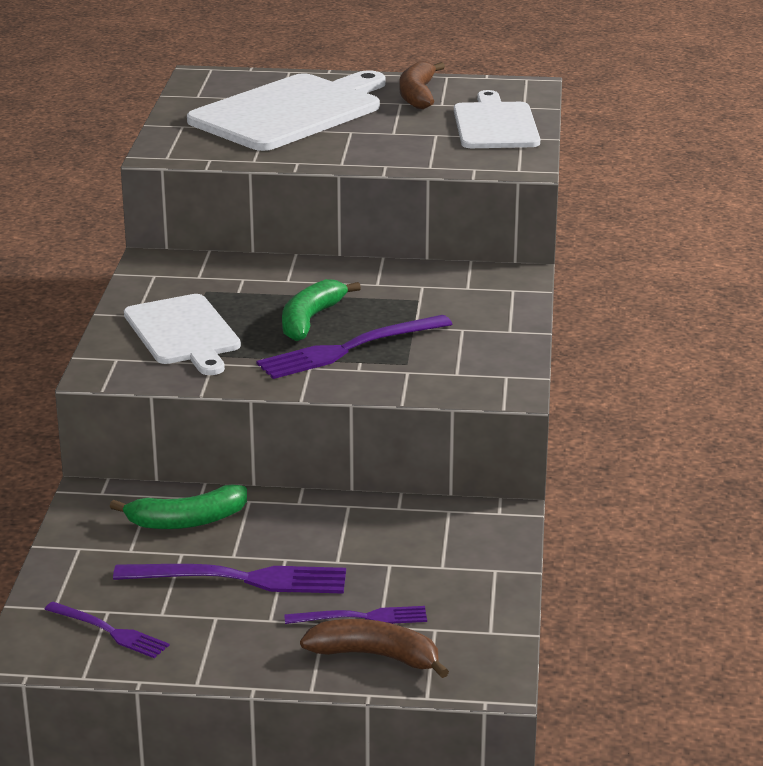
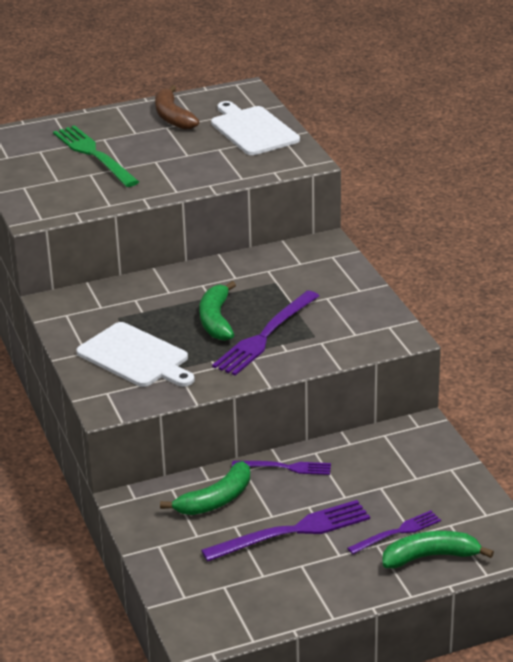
camera: 25 degrees left, 5 degrees up
(110, 631) = (240, 601): purple fork -> purple fork (286, 467)
(290, 112) = (94, 154): white cutting board -> green fork
(376, 656) = (430, 557): brown banana -> green banana

